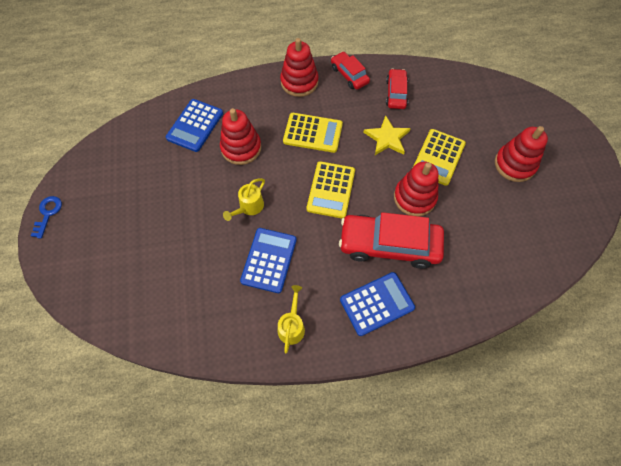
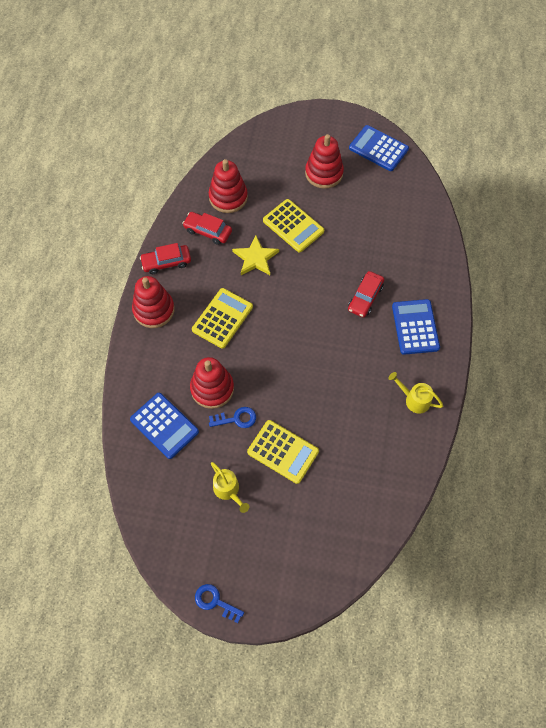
camera: 70 degrees left, 0 degrees up
(218, 175) = (236, 419): none -> blue key
(249, 207) = (284, 401): yellow watering can -> yellow watering can (228, 491)
(269, 260) = (345, 399): blue calculator -> blue calculator (378, 149)
(331, 190) = (292, 324): yellow calculator -> yellow calculator (283, 452)
(389, 245) = (365, 297): red car -> red car, size x0.54
(414, 198) = (327, 261): red stacking toy -> red stacking toy (228, 197)

